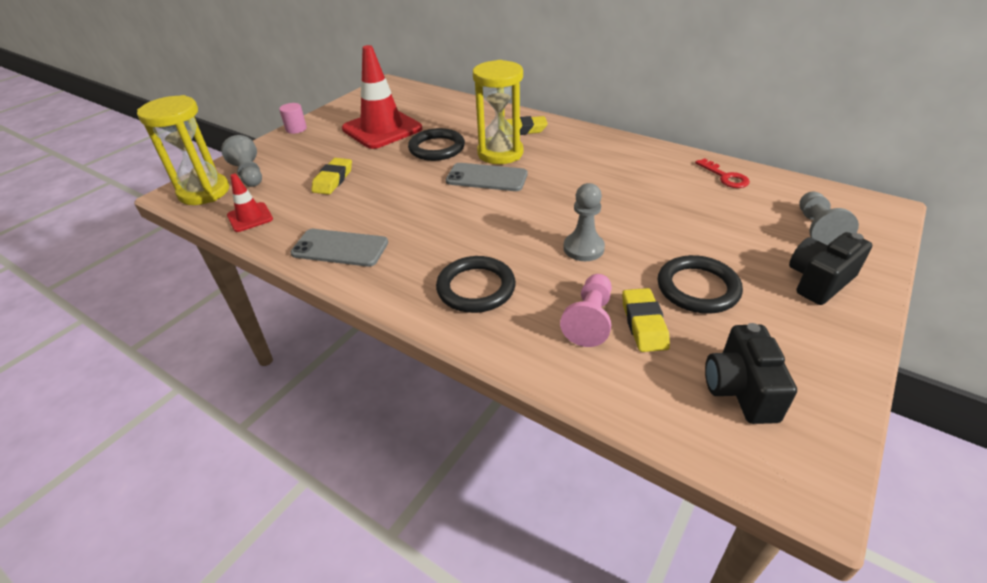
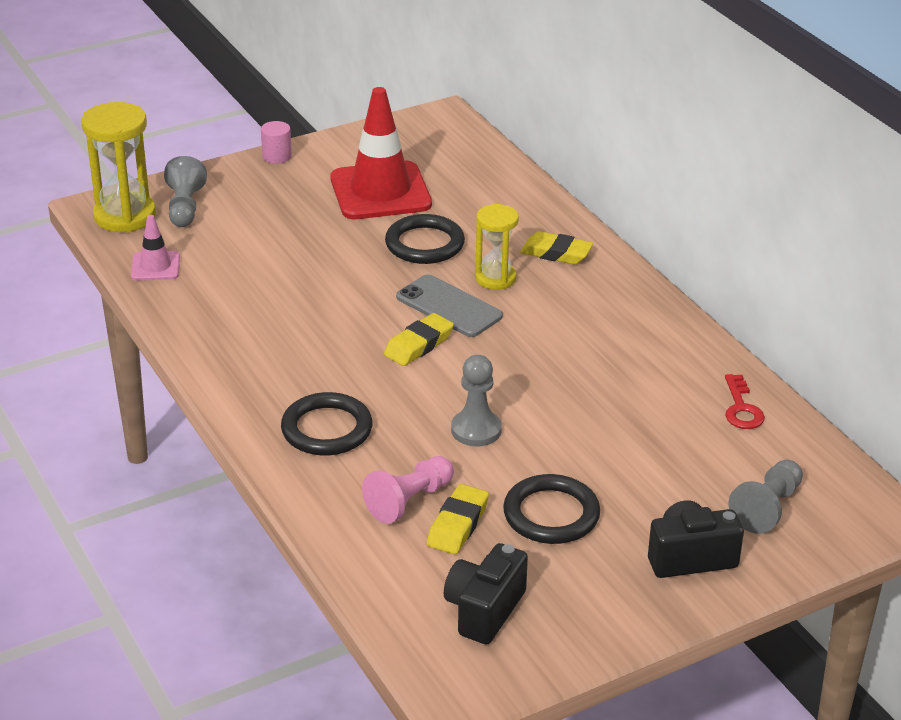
camera: 25 degrees right, 5 degrees down
(250, 217) = (155, 266): red traffic cone -> pink traffic cone
(333, 180) = (272, 248): yellow eraser -> yellow eraser (419, 345)
(340, 248) = (224, 336): grey phone -> none
(500, 153) = (495, 278): yellow hourglass -> yellow hourglass, size x0.64

